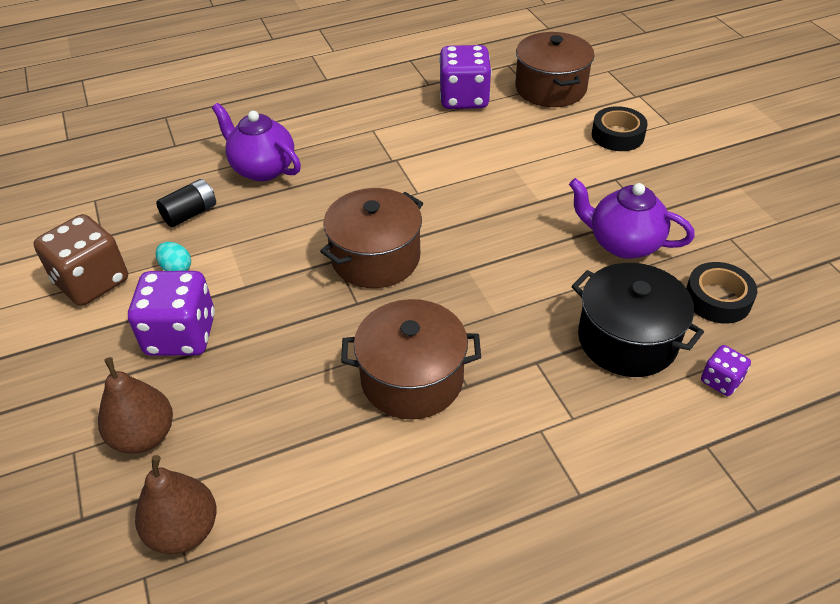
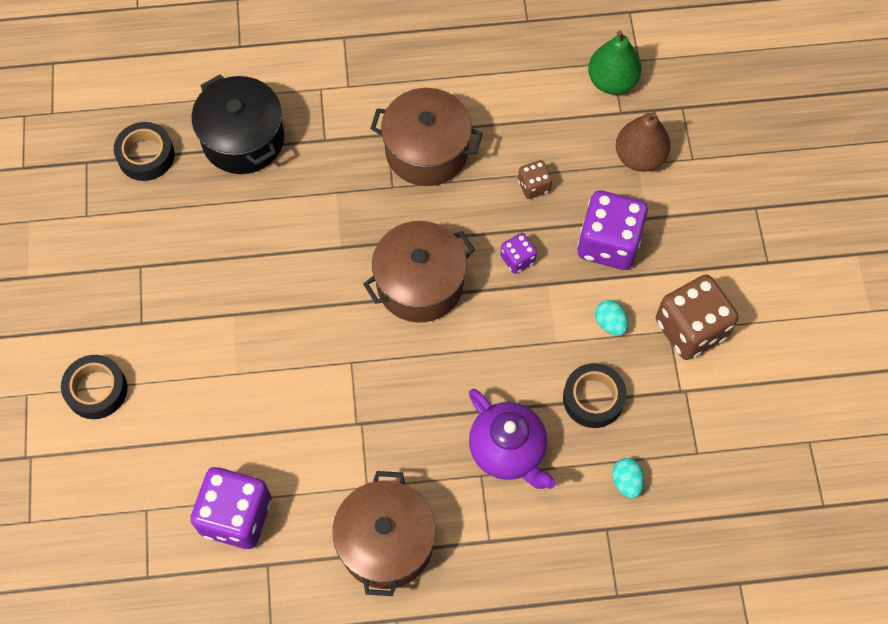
camera: 165 degrees left, 20 degrees up
(158, 171) = (626, 482): none -> turquoise egg
(184, 530) = (612, 81): brown pear -> green pear
(190, 214) = (593, 398): black battery -> black tape
(274, 371) = (534, 186): none -> brown dice
(550, 88) = (121, 504): brown pot -> brown pot (386, 542)
(623, 243) = (186, 236): purple teapot -> none
(721, 381) = (196, 87): purple dice -> purple dice (517, 259)

